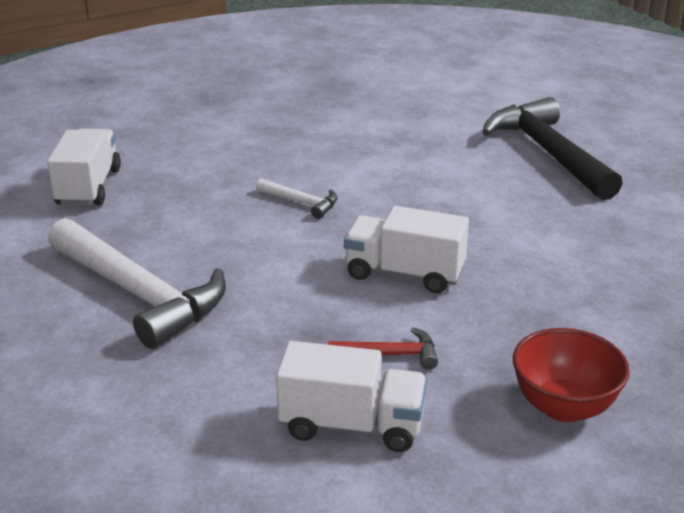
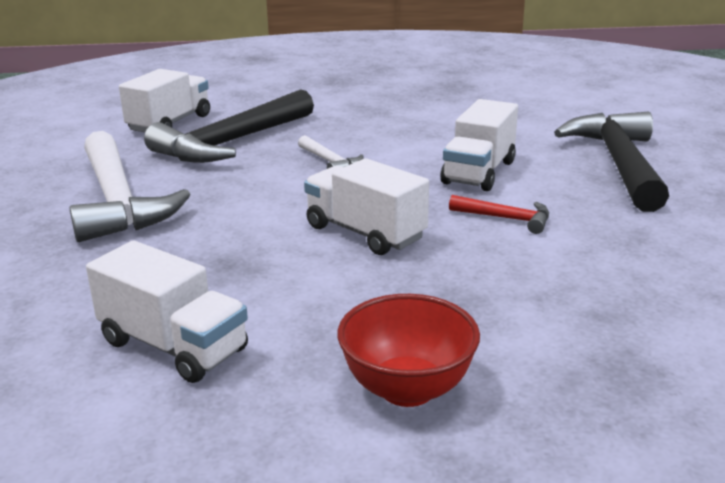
camera: 25 degrees right, 5 degrees down
(181, 198) = (232, 142): none -> black hammer
(390, 355) = (276, 296): red hammer -> red hammer (506, 218)
(443, 187) = (479, 172): none -> white truck

